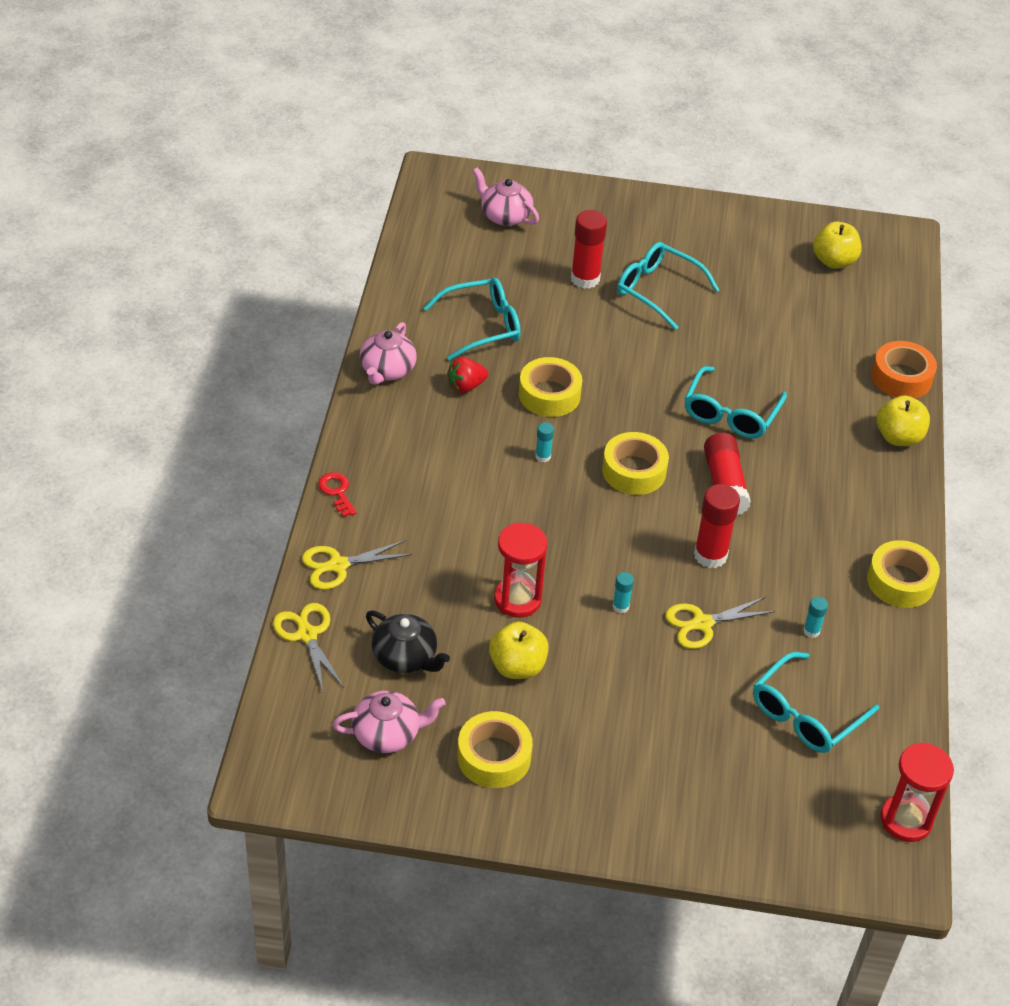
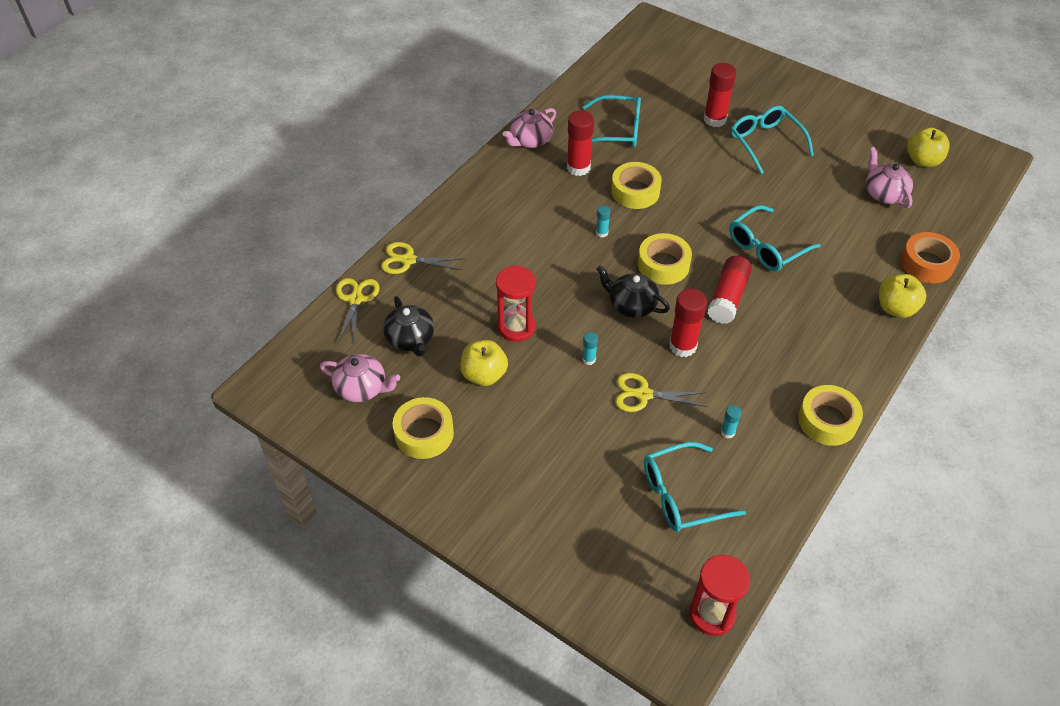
camera: 30 degrees right, 5 degrees up
(337, 492) = (441, 210): red key -> none
(466, 386) = (578, 167): red strawberry -> red glue stick
(505, 216) = (683, 61): pink teapot -> pink teapot (884, 193)
(628, 529) = (631, 305): none -> black teapot

